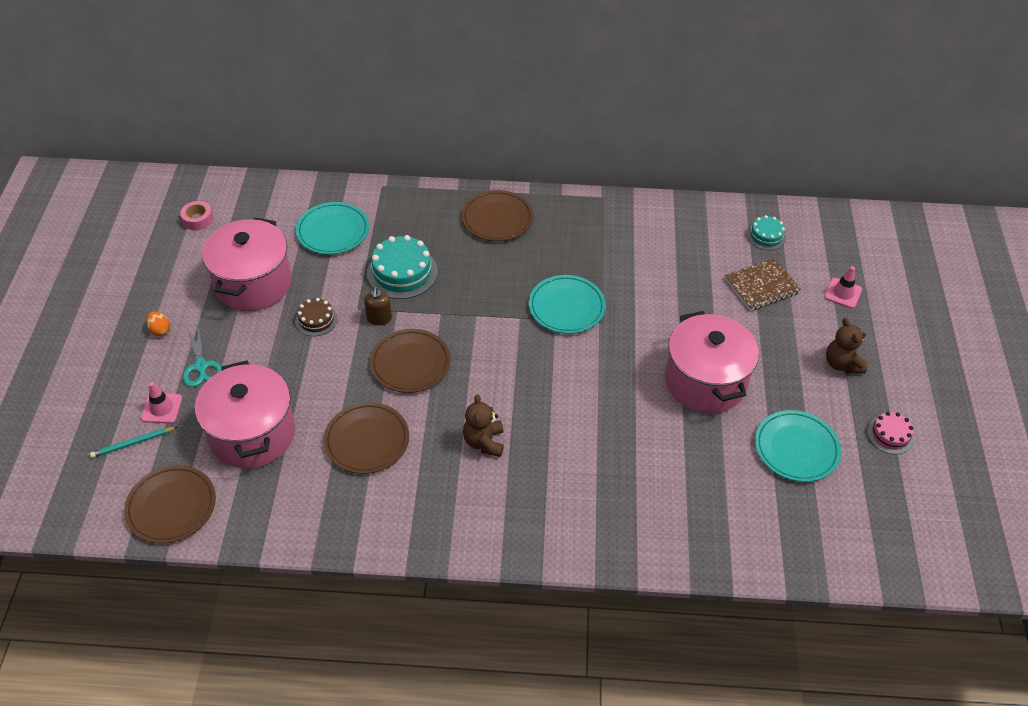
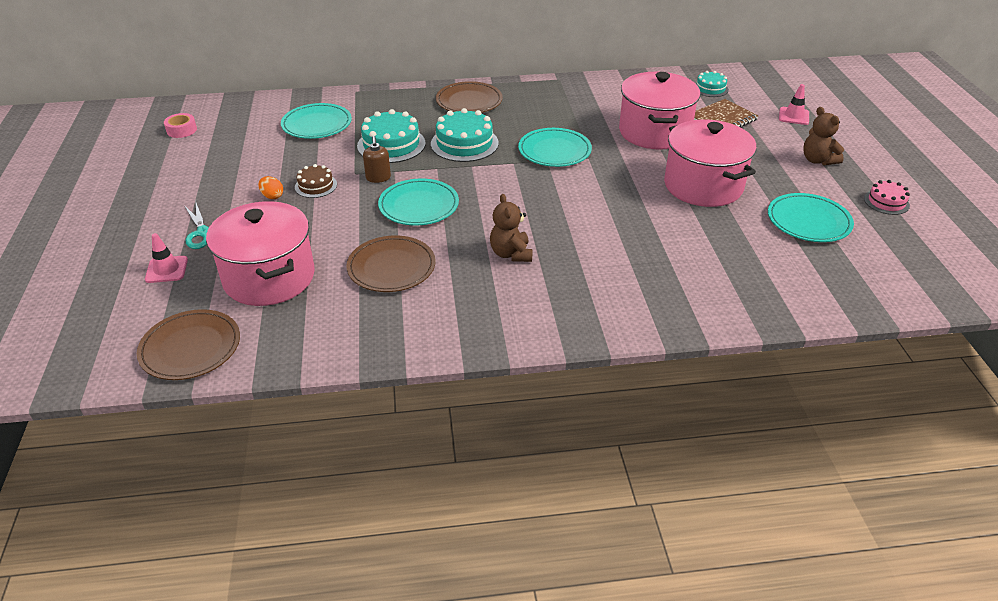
camera: 10 degrees left, 10 degrees down
(133, 443) = (139, 301): turquoise pencil -> none
(160, 330) = (155, 211): orange egg -> orange egg (272, 196)
(253, 283) = (246, 167): pink pot -> pink pot (654, 132)
(410, 363) = (419, 206): brown plate -> turquoise plate
(477, 282) = (464, 143): none -> turquoise cake

